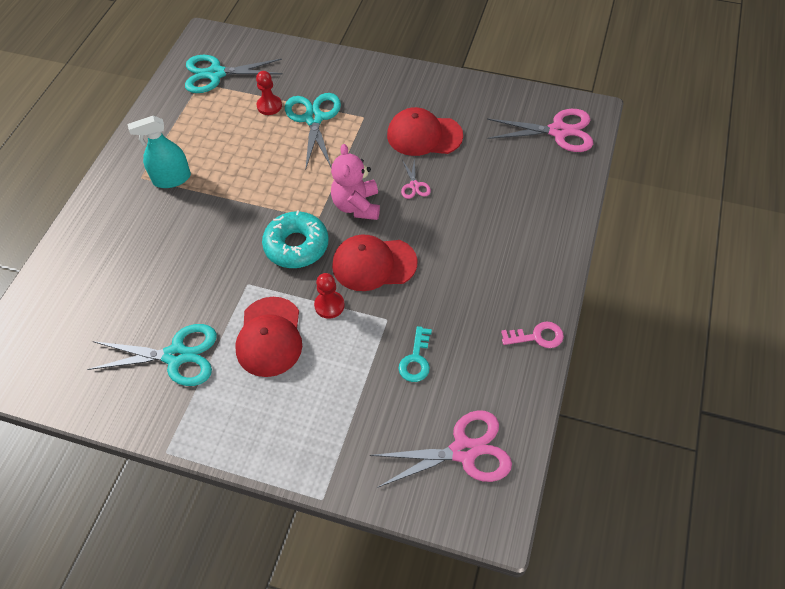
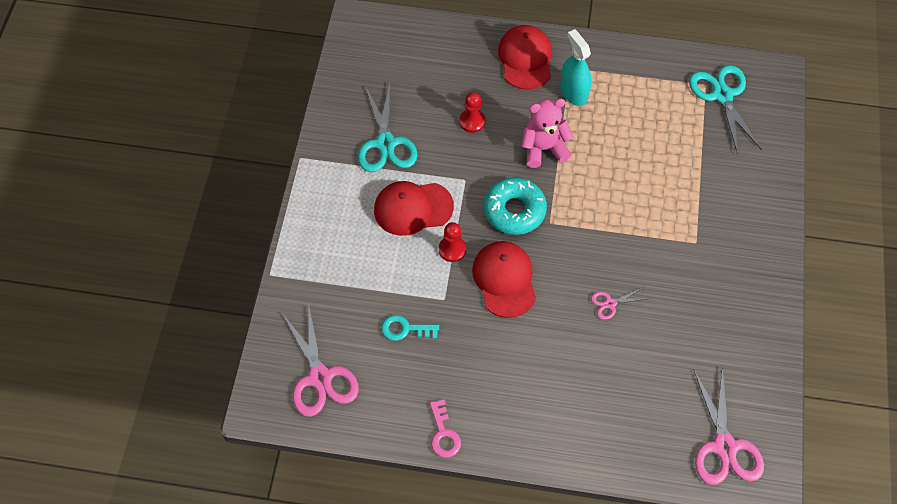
camera: 80 degrees right, 5 degrees up
(269, 106) = (689, 152): red pawn -> red pawn (472, 121)
(314, 119) = (681, 196): turquoise scissors -> none
(357, 206) = (572, 254): pink teddy bear -> pink teddy bear (543, 148)
(424, 135) = (683, 305): red cap -> red cap (525, 59)

